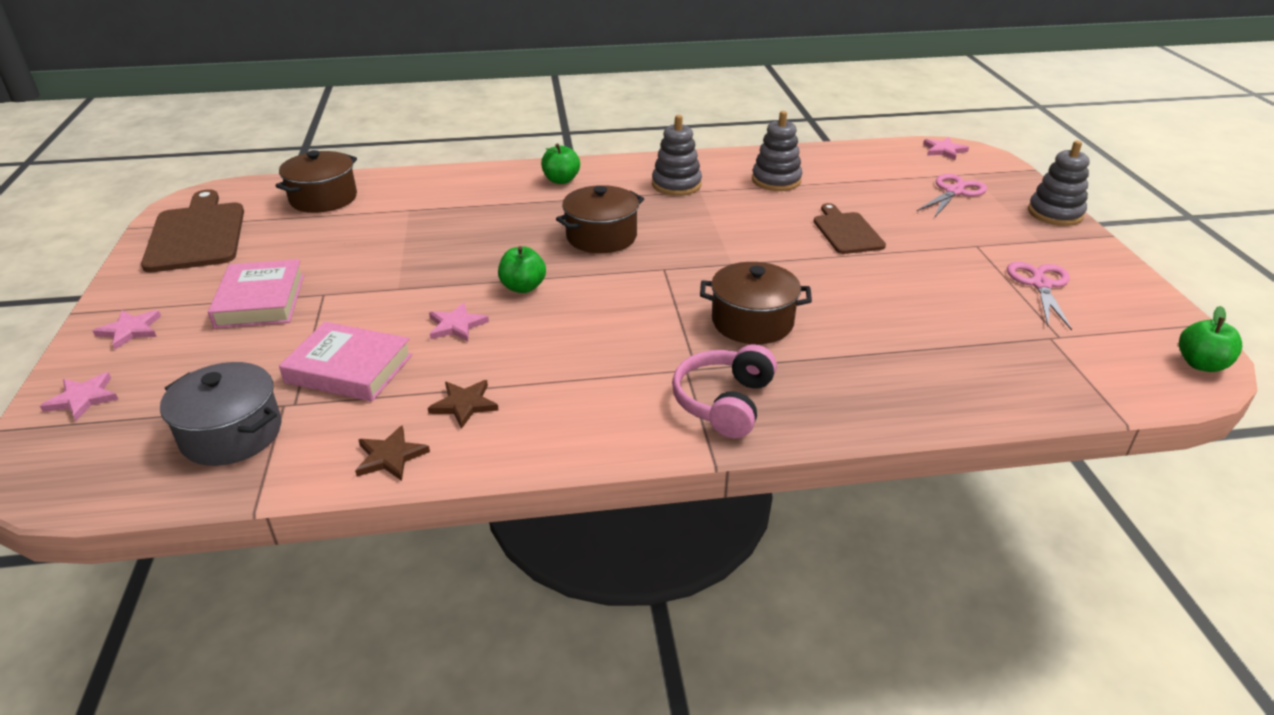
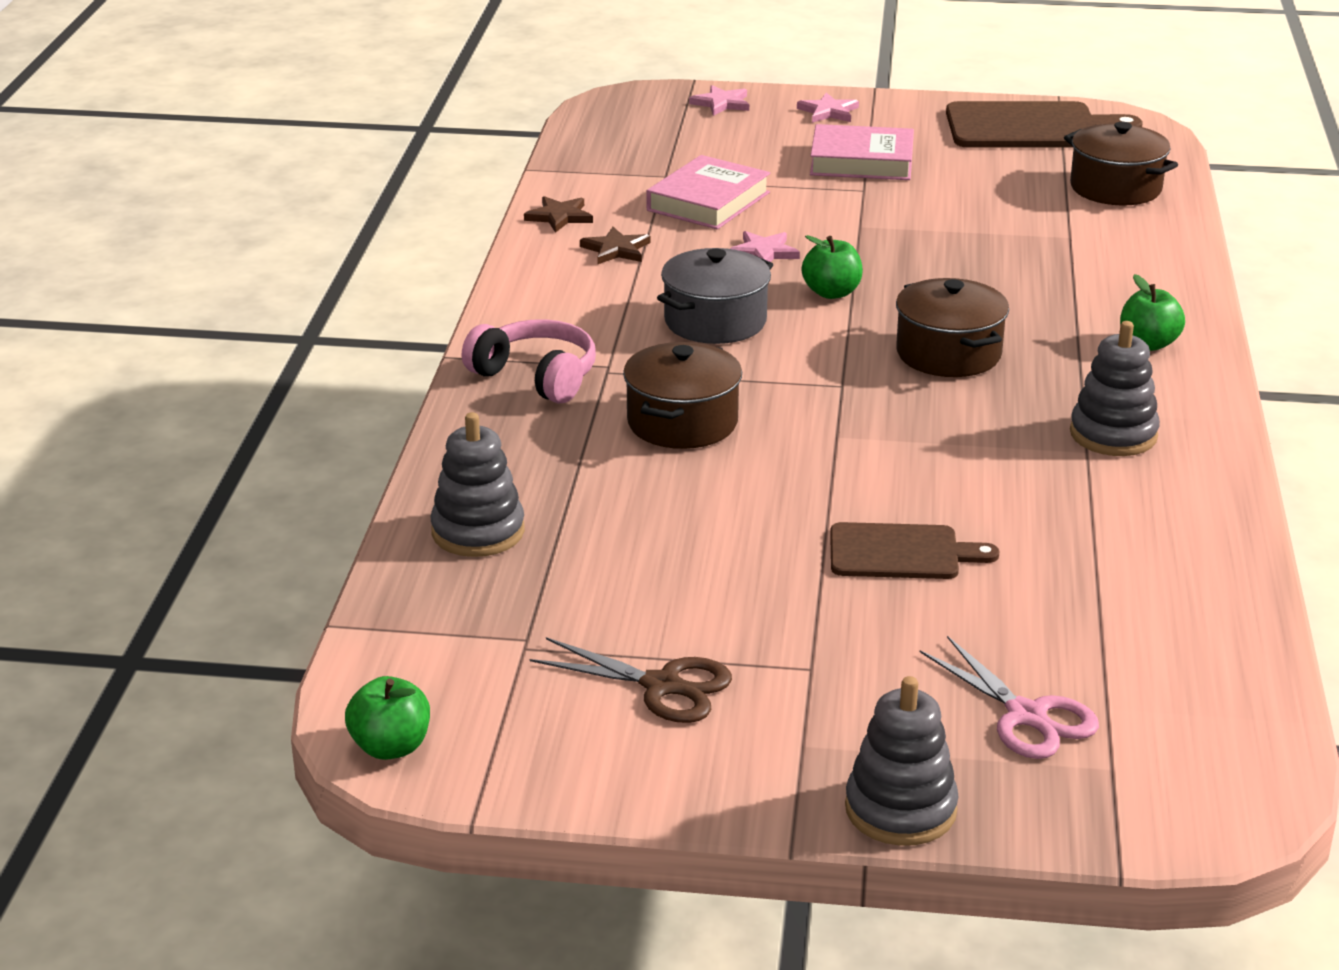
camera: 105 degrees right, 5 degrees down
(232, 434) = (633, 158): grey pot -> grey pot (715, 321)
(776, 180) = (1114, 530): grey stacking toy -> grey stacking toy (478, 532)
(944, 150) = (1239, 773): pink star -> none
(1040, 285) = (662, 686): pink scissors -> brown scissors

